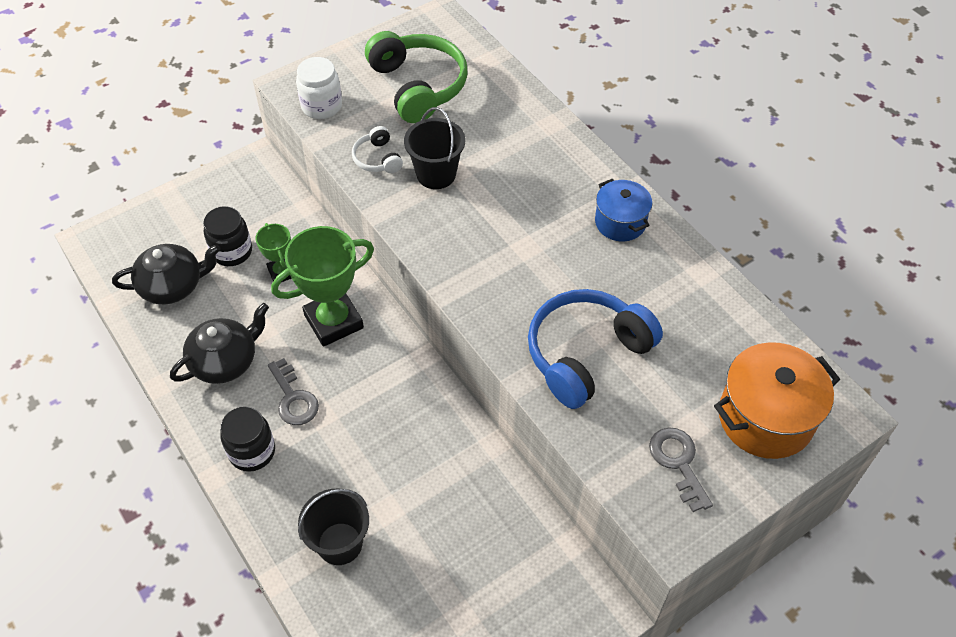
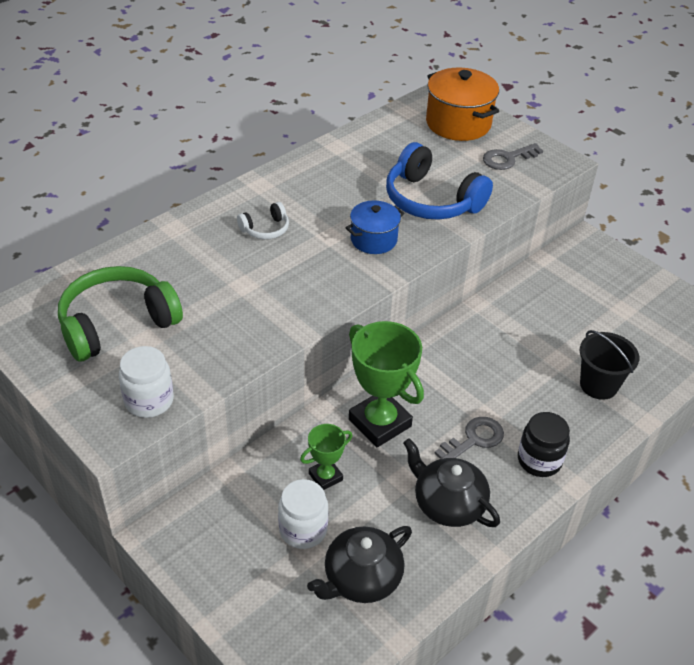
camera: 100 degrees left, 10 degrees down
(172, 286) = (361, 578): black teapot -> black teapot turned 105 degrees counterclockwise
(232, 251) = (303, 530): black jar -> white jar
(377, 159) = (230, 343): white headphones -> white headphones (265, 229)
(436, 174) = (248, 298): black bucket -> none
(620, 222) = (293, 185): blue pot -> blue pot (373, 240)

